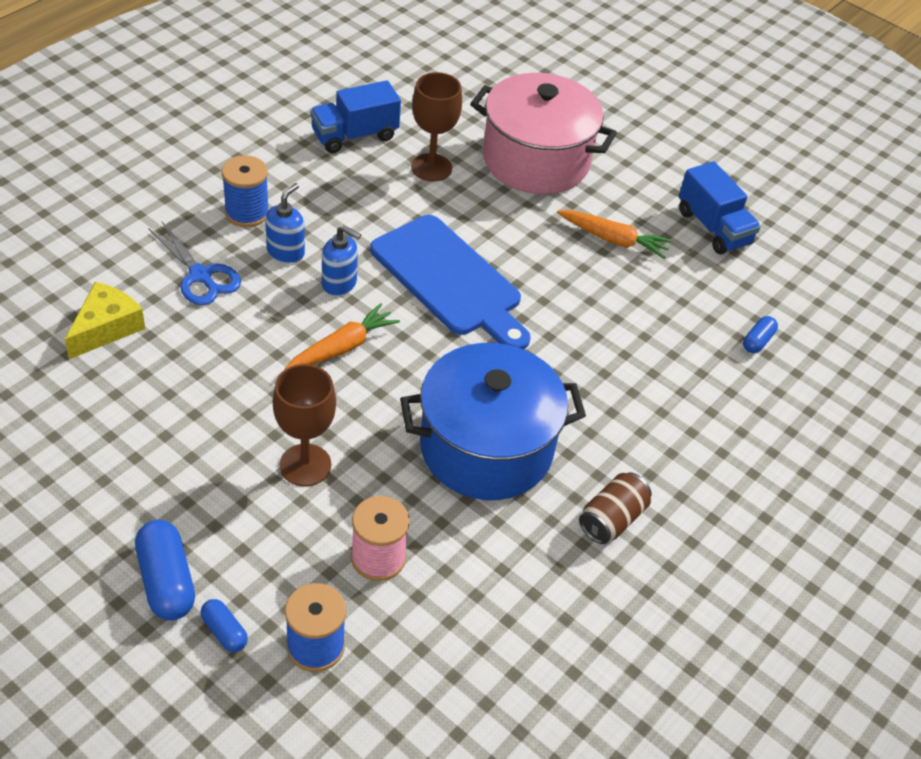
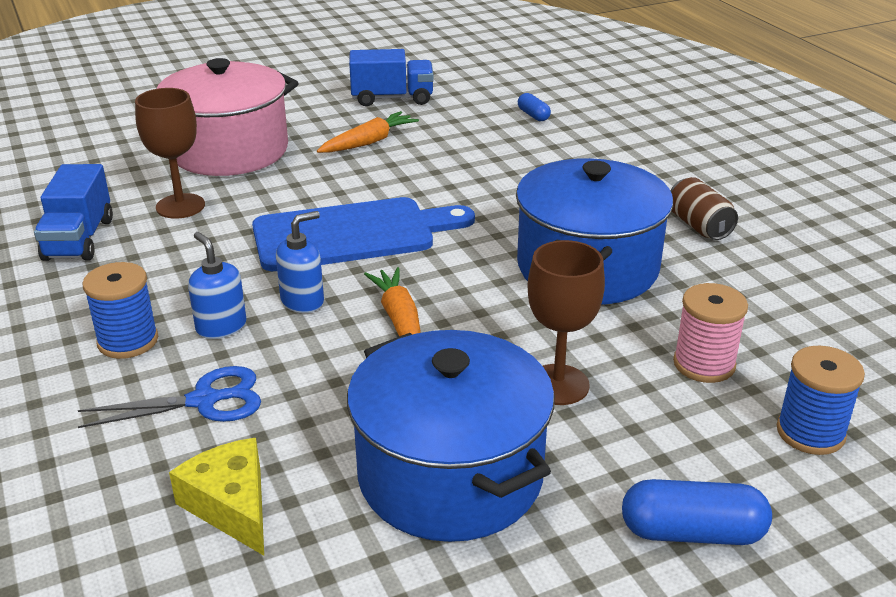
camera: 60 degrees left, 15 degrees down
(175, 428) = (450, 476): none -> blue pot
(224, 631) = (778, 498): blue capsule -> none

